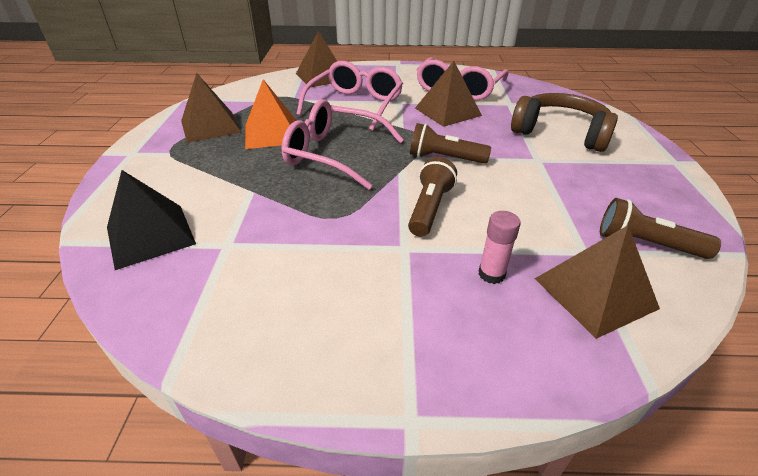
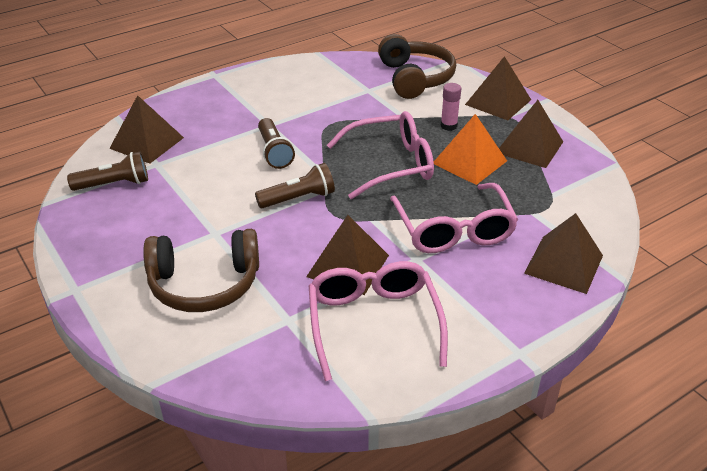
camera: 145 degrees right, 0 degrees up
(145, 168) = (498, 102): none -> brown pyramid
(150, 235) = (414, 78): black pyramid -> brown headphones
(491, 274) = (209, 130): pink glue stick -> pink glue stick (448, 126)

